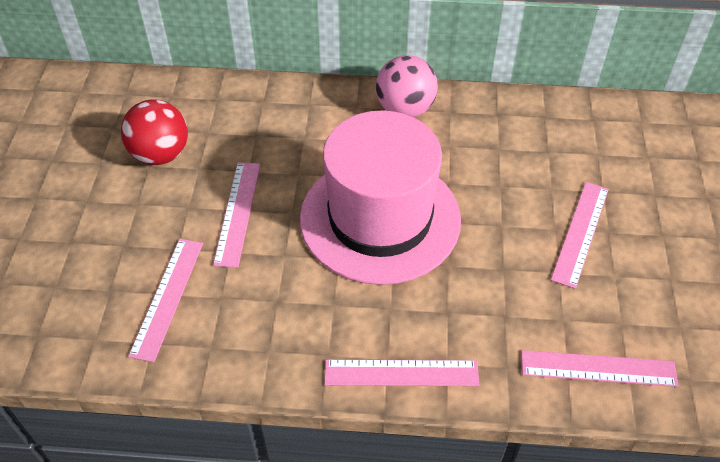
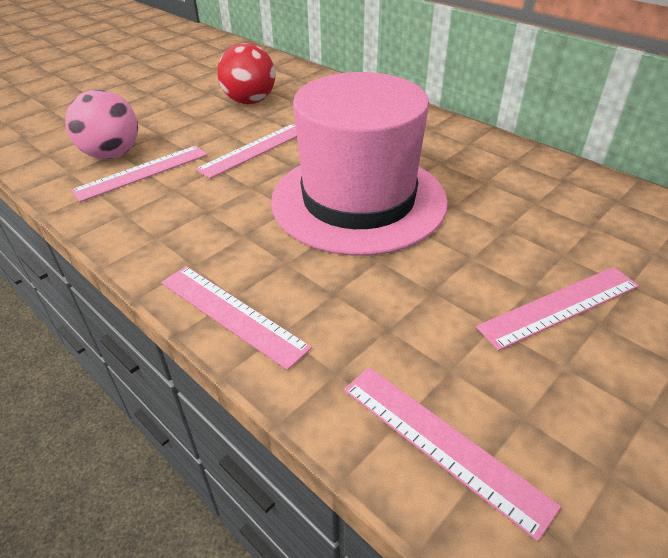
camera: 40 degrees right, 10 degrees down
(405, 109) = (471, 144): pink ball -> pink ball (112, 154)

